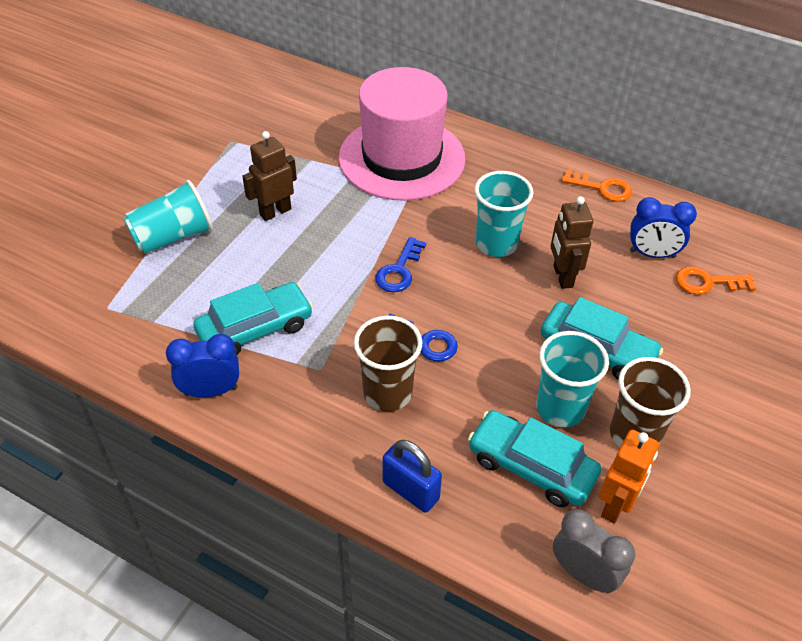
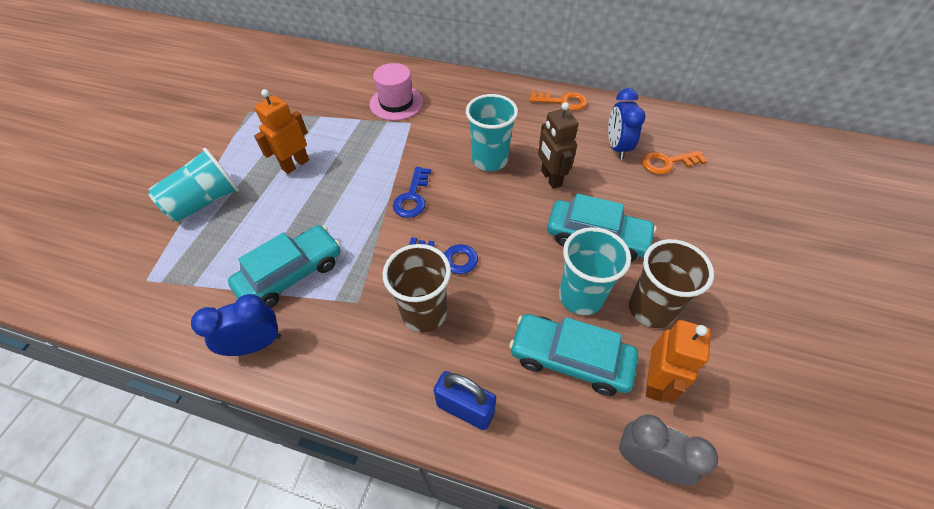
camera: 10 degrees left, 5 degrees up
(275, 212) = (295, 164): brown robot -> orange robot
(402, 158) = (396, 103): pink hat -> pink hat, size x0.51
(652, 254) = (617, 147): blue clock -> blue clock turned 90 degrees clockwise

